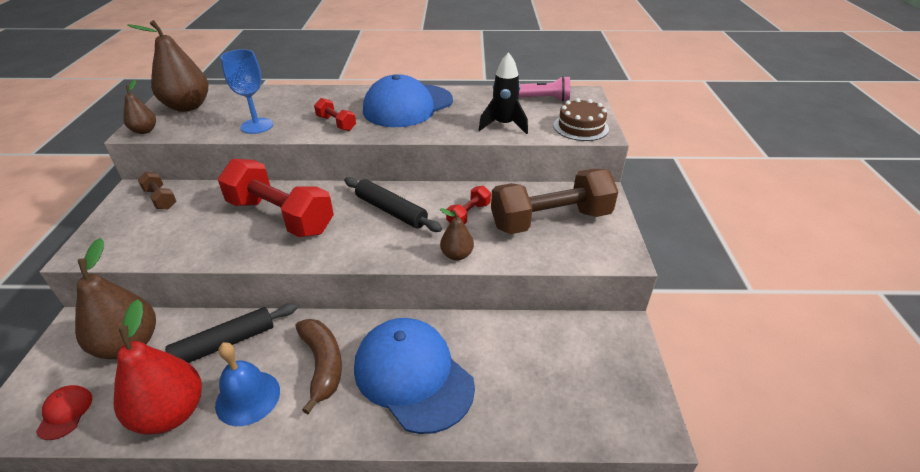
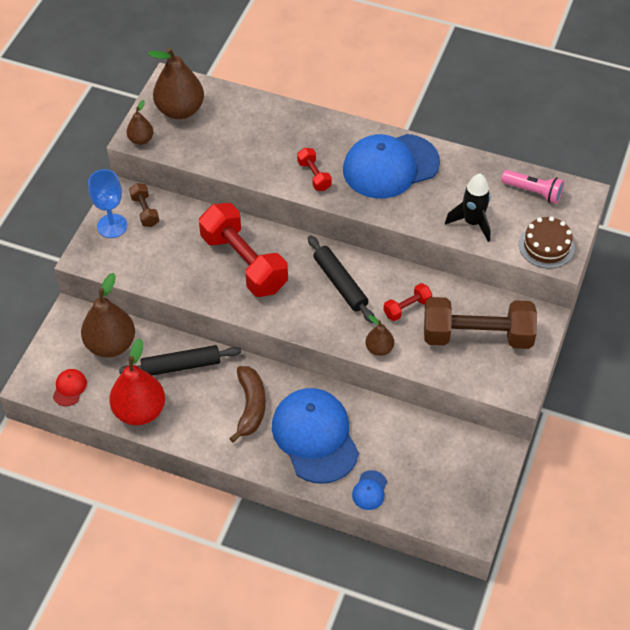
camera: 20 degrees right, 15 degrees up
(248, 397) = (193, 416): blue bell -> none
(257, 126) = (240, 159): blue goblet -> blue goblet (112, 226)
(505, 420) = (369, 490): none -> blue cap

